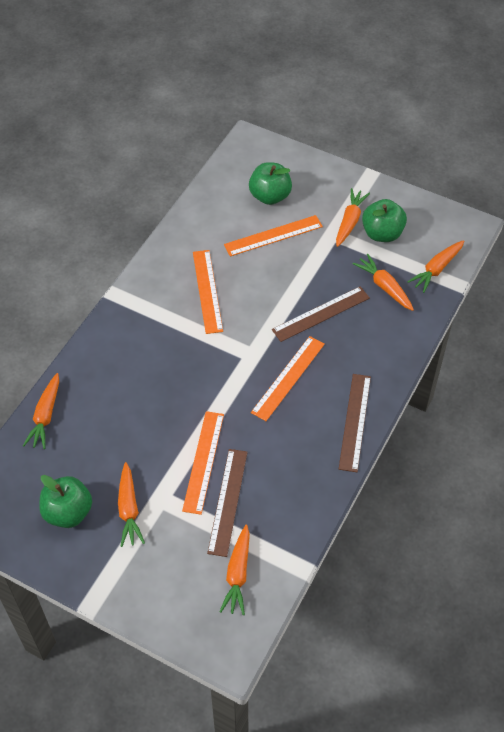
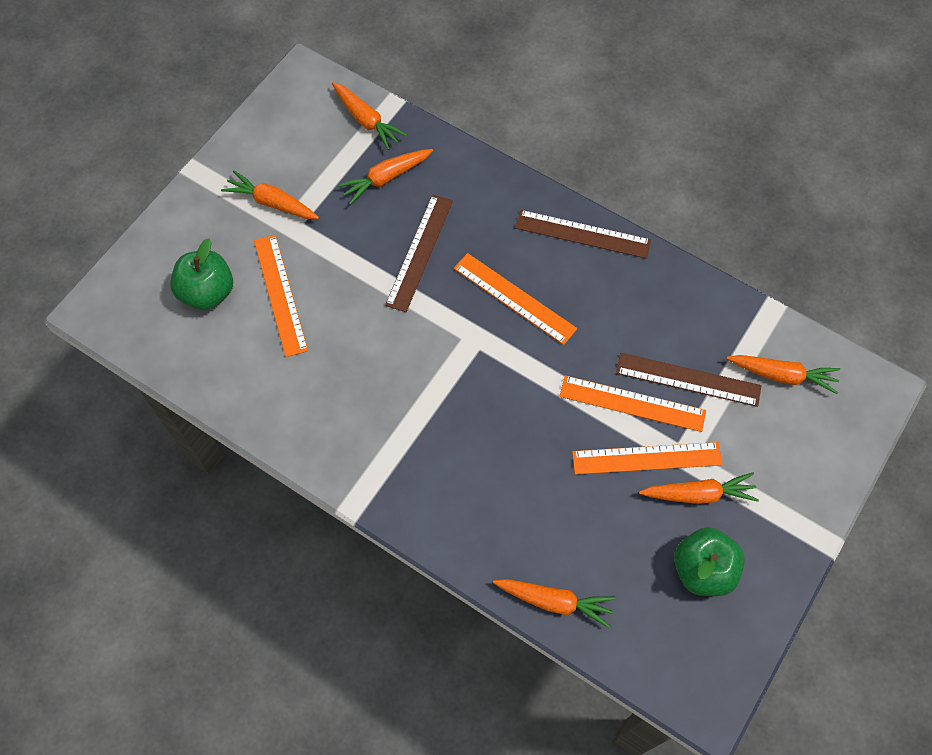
camera: 85 degrees left, 10 degrees up
(207, 291) = (364, 383): orange ruler -> orange ruler (646, 458)
(321, 313) = (419, 252): brown ruler -> brown ruler turned 45 degrees clockwise
(382, 233) = (299, 169): green apple -> none

